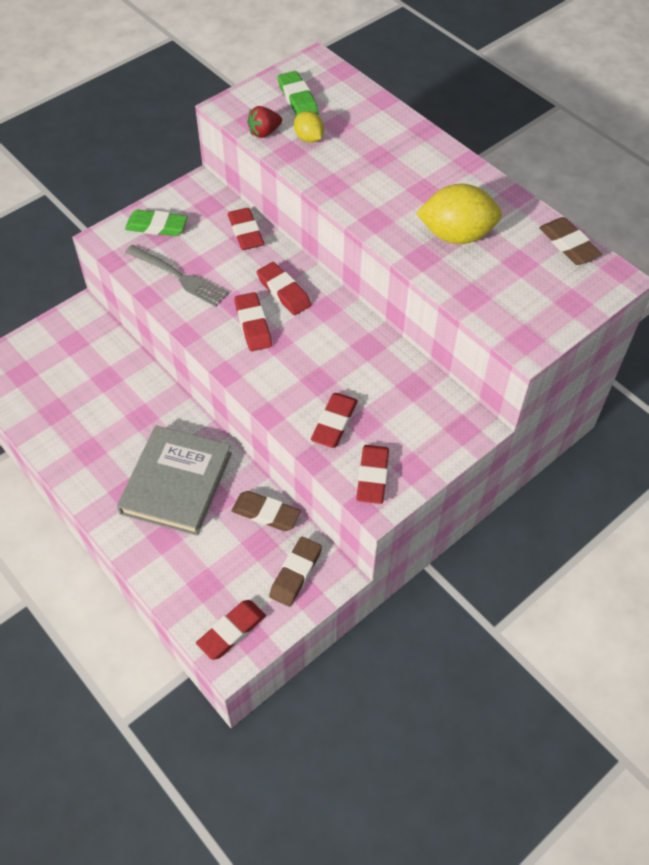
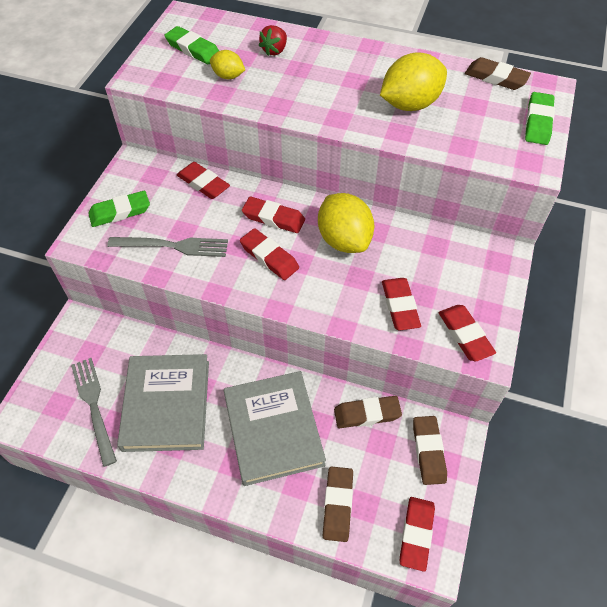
camera: 30 degrees left, 0 degrees up
(47, 388) = (94, 406): none -> grey fork
(104, 417) = (166, 405): none -> grey book
(184, 571) = (337, 505): none -> brown eraser
(264, 132) = (186, 86): red strawberry -> red strawberry (274, 50)
(332, 341) = (344, 240): none -> yellow lemon
(570, 306) = (538, 122): none -> green eraser

